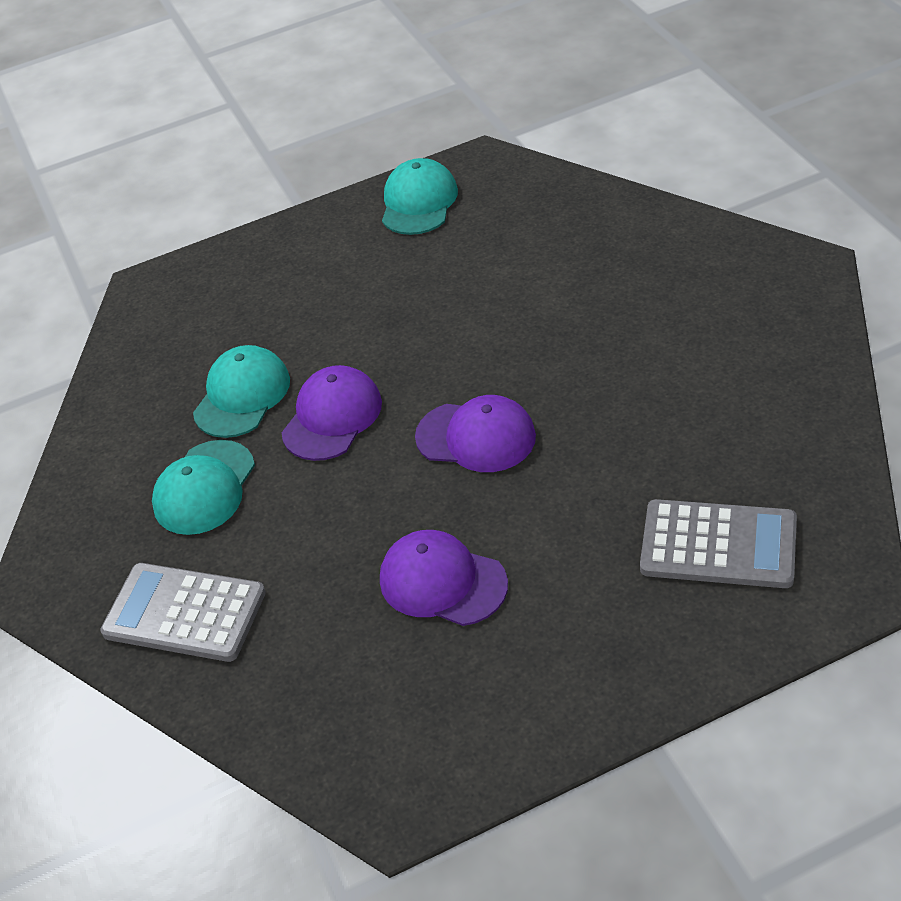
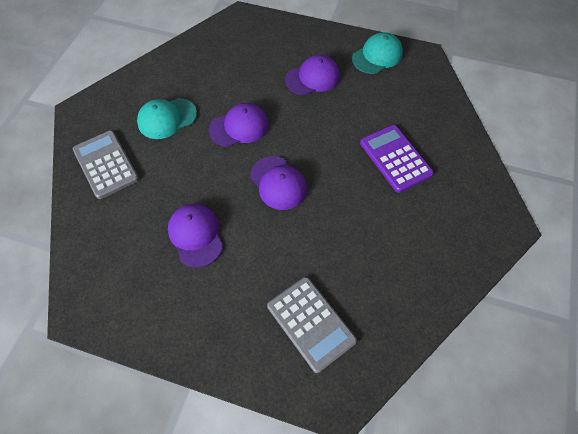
camera: 35 degrees right, 15 degrees up
(242, 396) = (220, 90): turquoise cap -> none
(361, 287) = (313, 78): none -> purple cap
(592, 297) = (395, 158): none -> purple calculator

